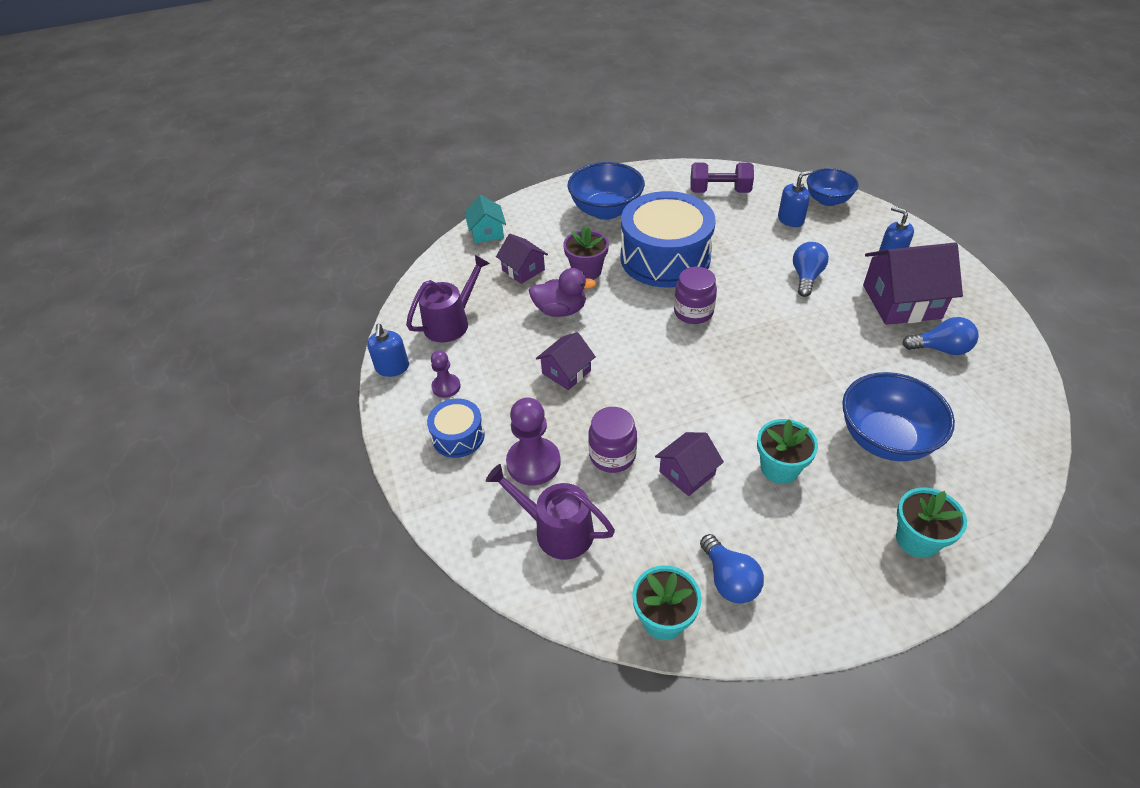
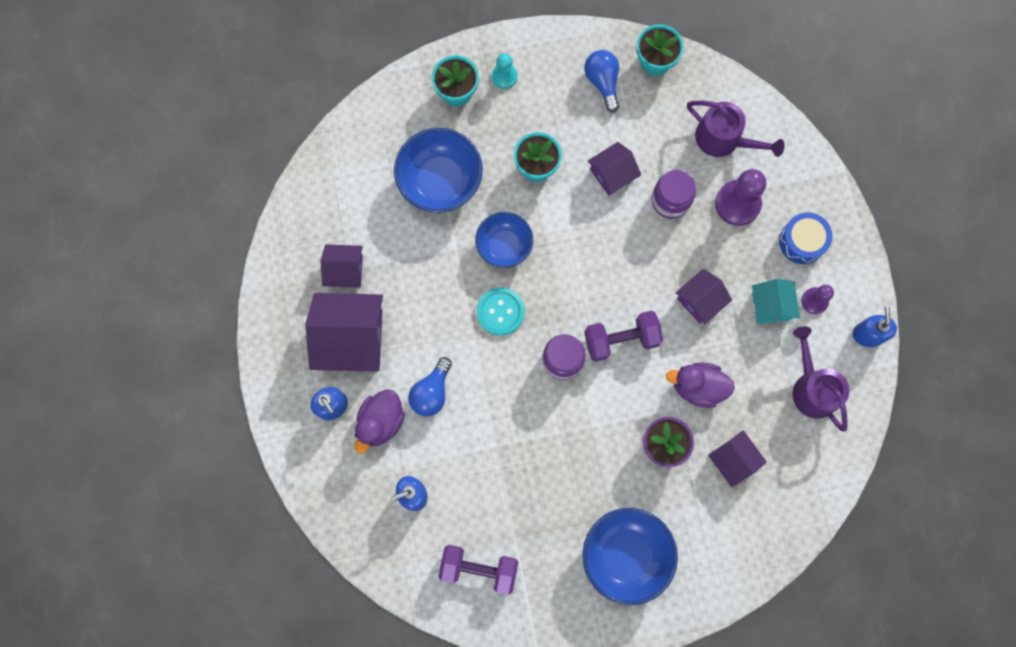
camera: 175 degrees left, 30 degrees up
(451, 322) = (812, 388): purple watering can -> purple watering can turned 105 degrees clockwise
(487, 232) = (773, 538): turquoise house -> turquoise house (771, 306)
(640, 333) = (621, 339): none -> purple dumbbell
(665, 258) = (573, 452): blue drum -> none
(767, 338) = (500, 312): none -> turquoise button
(827, 200) = (356, 525): blue bowl -> blue bowl (504, 246)
(841, 254) = (381, 422): none -> purple duck
(863, 568) = (504, 77): none -> turquoise pawn
(940, 349) = (345, 270): blue light bulb -> purple house

